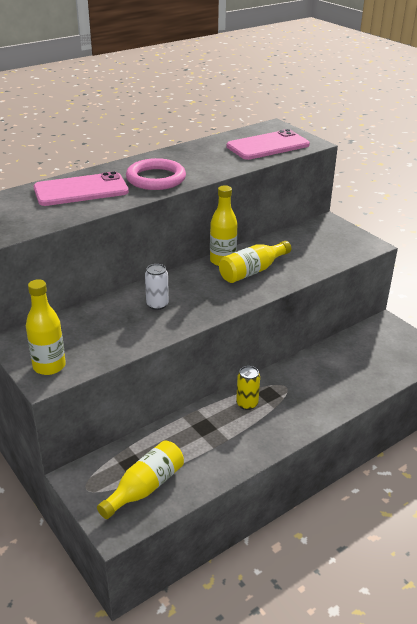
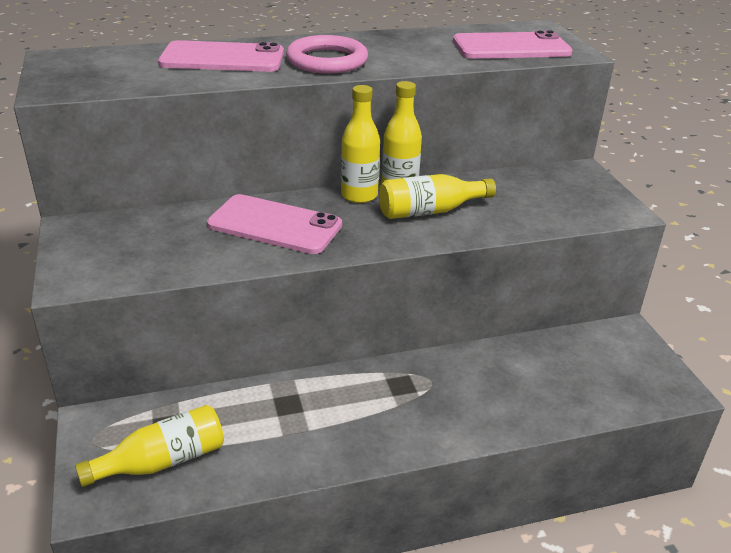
camera: 20 degrees right, 0 degrees up
(49, 366) = (87, 267): yellow bottle -> yellow bottle (359, 195)
(157, 304) = (274, 225): white can -> pink phone
(247, 404) = (363, 390): yellow can -> none

